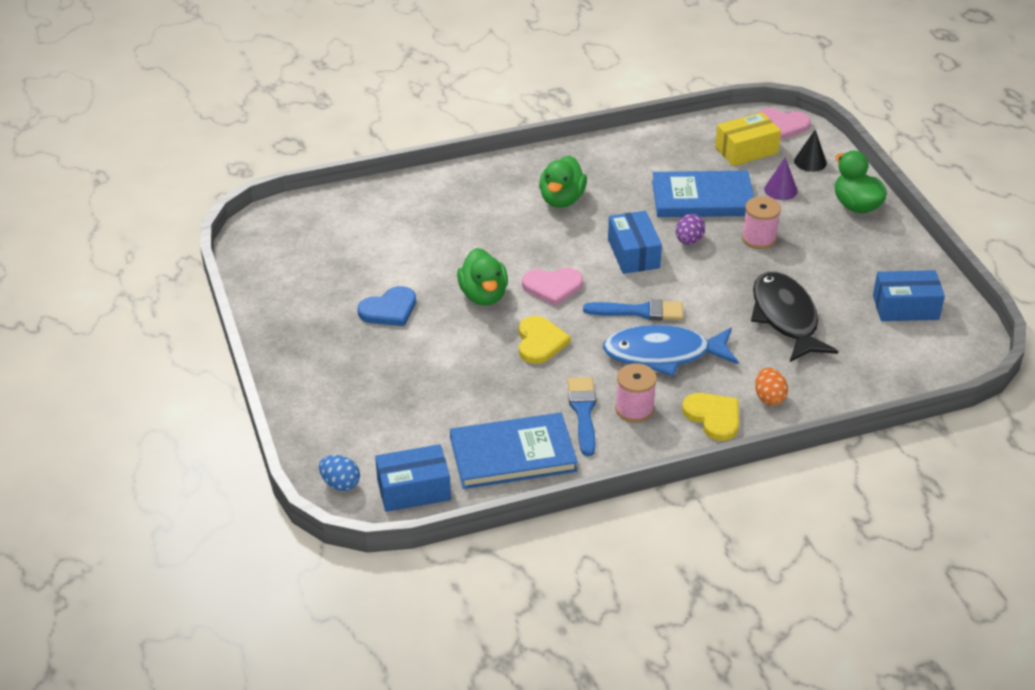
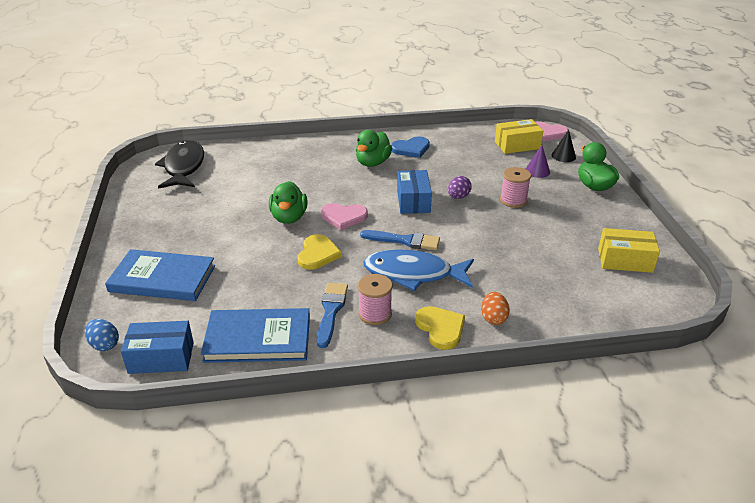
camera: 10 degrees right, 5 degrees down
(389, 309) = (214, 220): blue heart -> blue heart (411, 149)
(702, 198) = (476, 171): blue book -> blue book (162, 278)
(785, 317) = (522, 257): black fish -> black fish (183, 167)
(905, 307) = (625, 260): blue box -> yellow box

